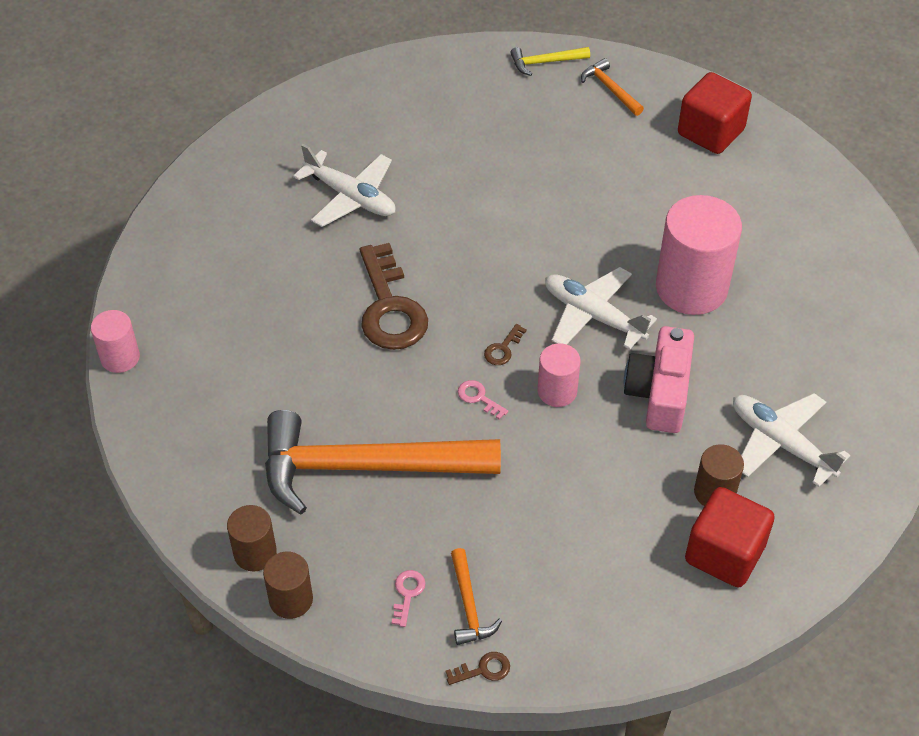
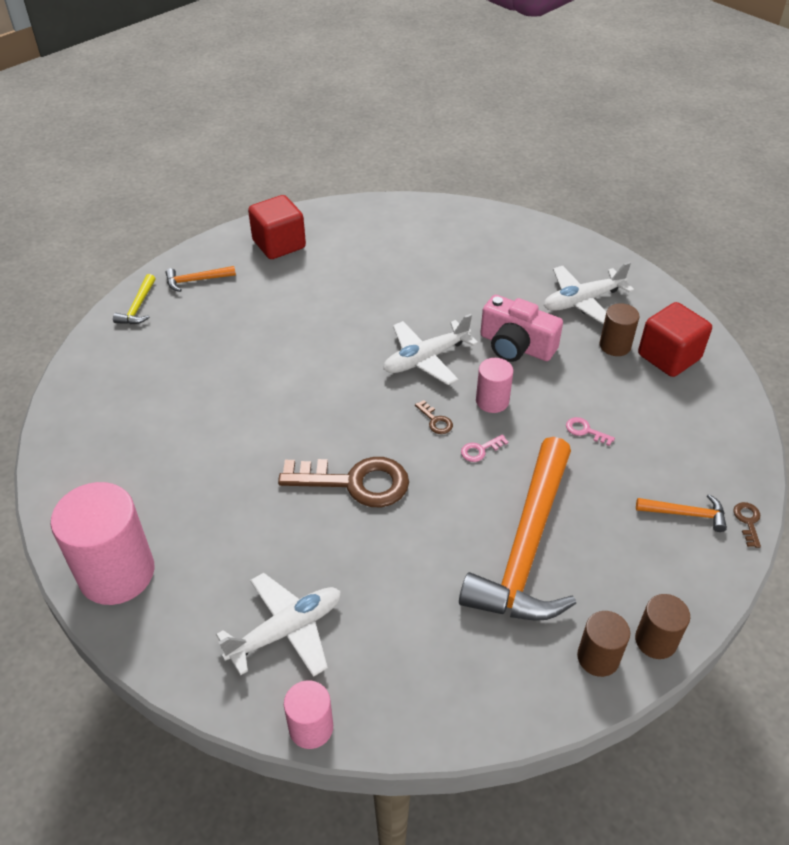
camera: 70 degrees left, 5 degrees down
(351, 197) = (207, 476): white plane -> white plane (286, 630)
(407, 594) = (666, 552): pink key -> pink key (585, 431)
(691, 287) = (424, 300): pink cylinder -> pink cylinder (117, 573)

